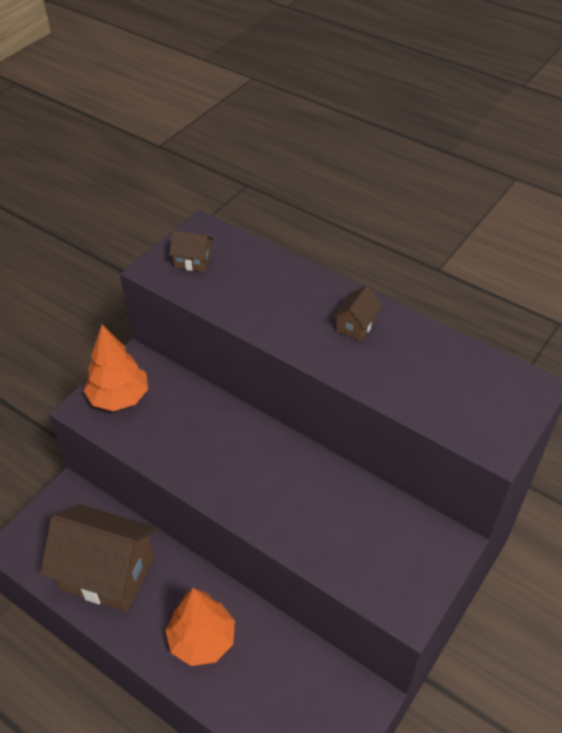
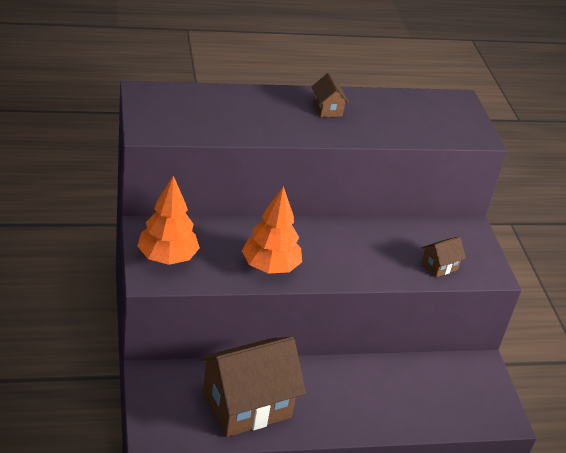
camera: 50 degrees left, 10 degrees down
(193, 261) = (168, 115): brown house -> brown house (439, 266)
(202, 640) = (358, 400): orange tree -> orange tree (270, 267)

